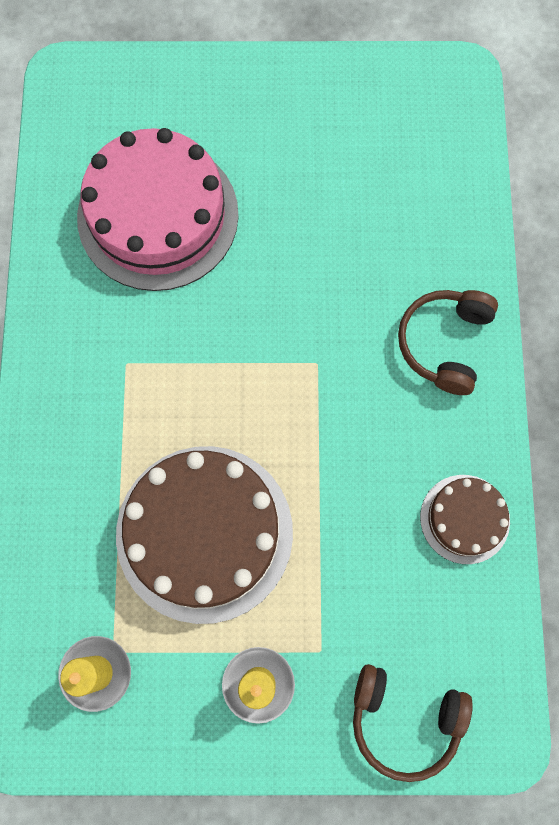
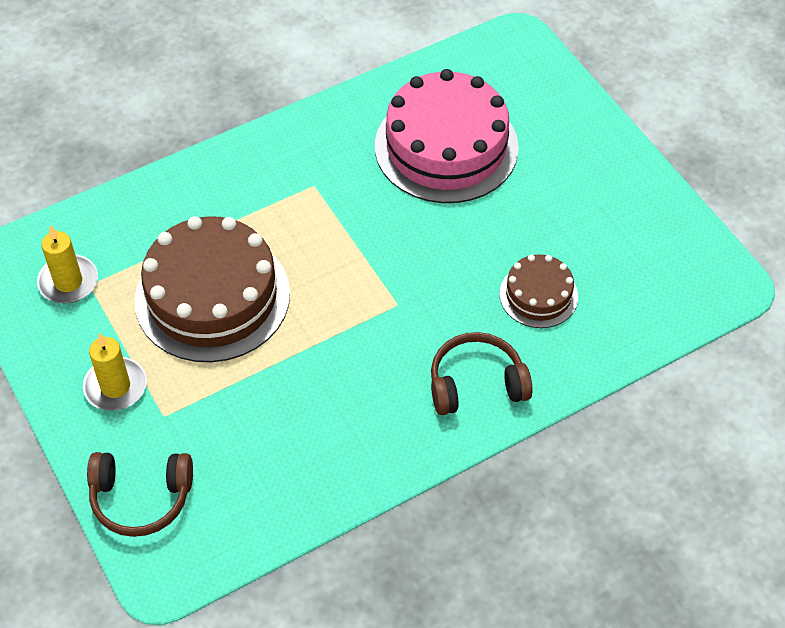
camera: 60 degrees right, 20 degrees down
(404, 720) = (141, 498): brown headphones -> brown headphones turned 75 degrees counterclockwise
(464, 519) = (333, 467): brown cake -> brown cake (538, 295)

